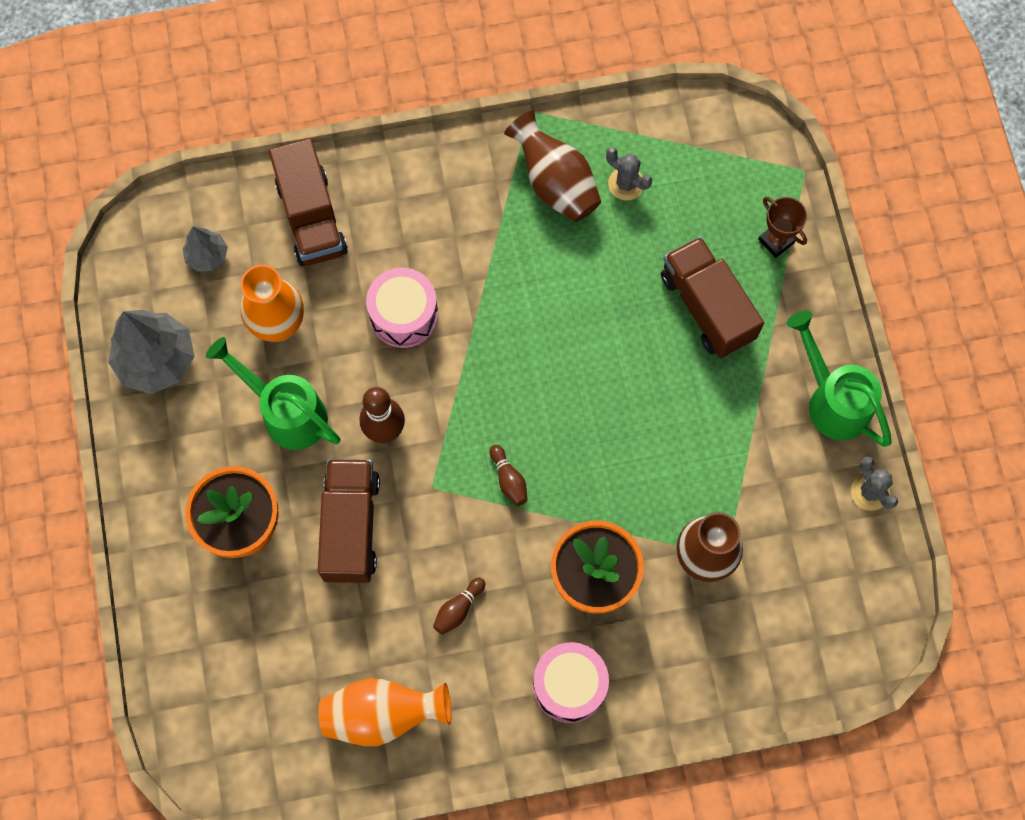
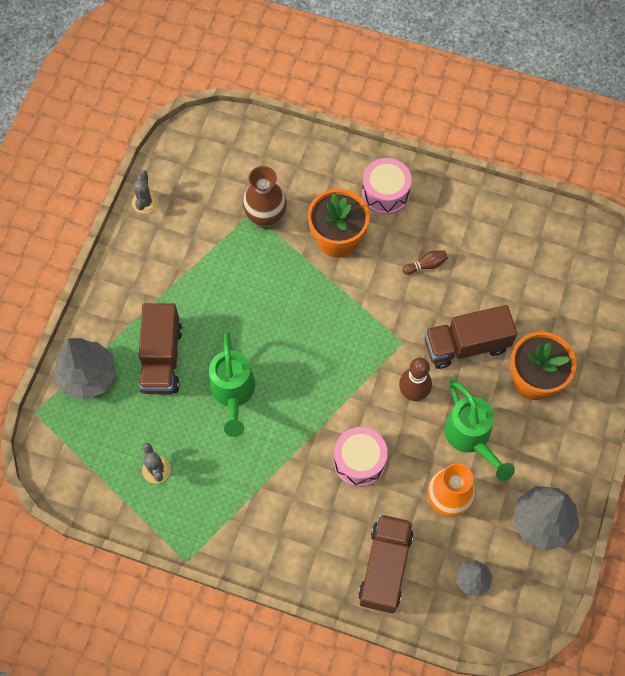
camera: 150 degrees left, 5 degrees down
(351, 527) = (466, 345): brown truck -> brown truck turned 45 degrees clockwise
(382, 714) = (501, 233): orange vase -> none
(508, 479) = (352, 321): brown bowling pin -> none
(555, 183) = (203, 497): brown vase -> none
(776, 241) = (88, 376): brown trophy -> grey tree
(831, 400) = (127, 263): green watering can -> green watering can (233, 394)

